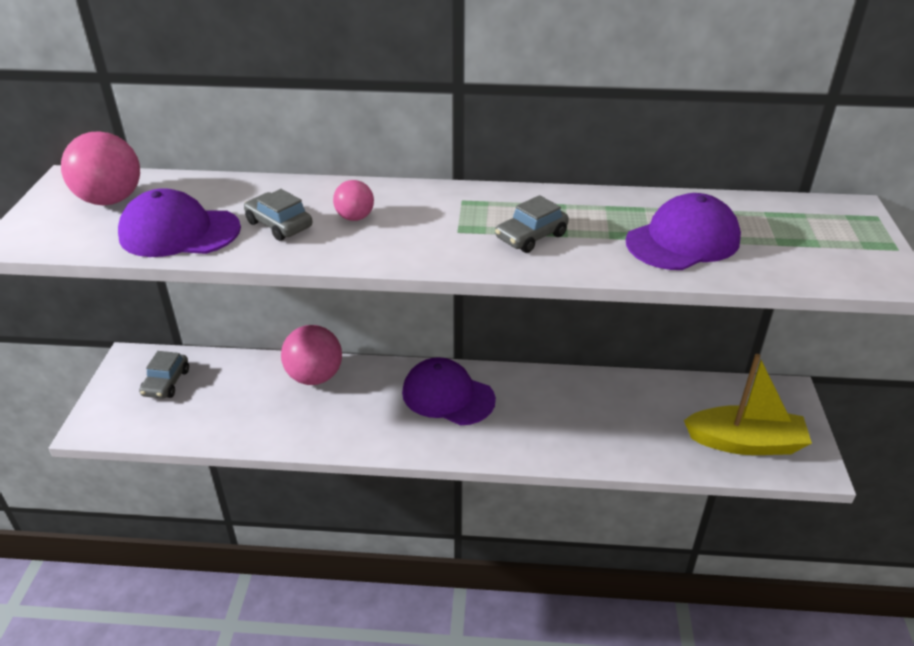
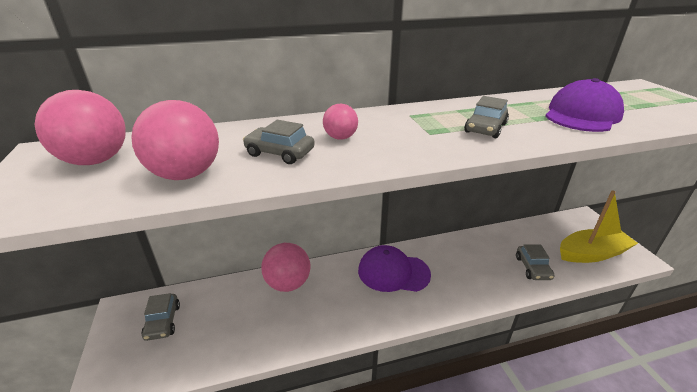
camera: 20 degrees left, 5 degrees down
(179, 232) = (186, 174): purple cap -> pink ball
(638, 438) = (532, 268): none -> grey car

